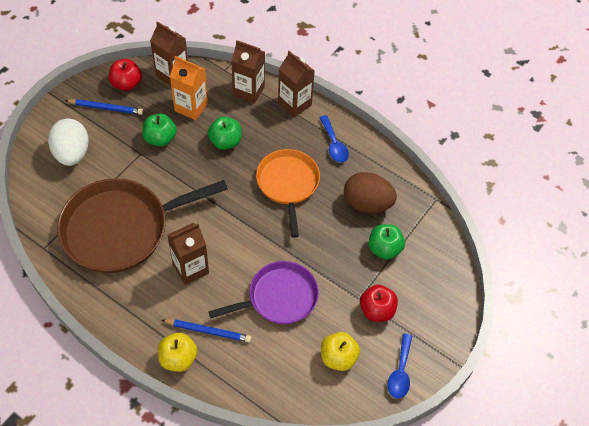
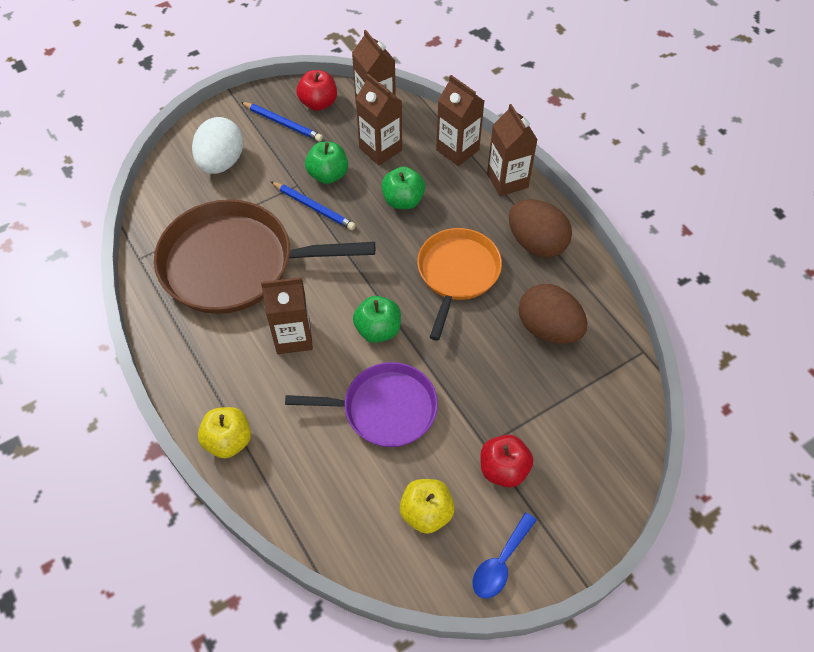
camera: 25 degrees right, 0 degrees up
(191, 107) = (380, 149): orange carton -> brown carton
(208, 331) = (279, 420): blue pencil -> blue pencil (314, 207)
(334, 144) = (536, 243): blue spoon -> brown egg
(384, 249) = (547, 393): green apple -> green apple (378, 330)

